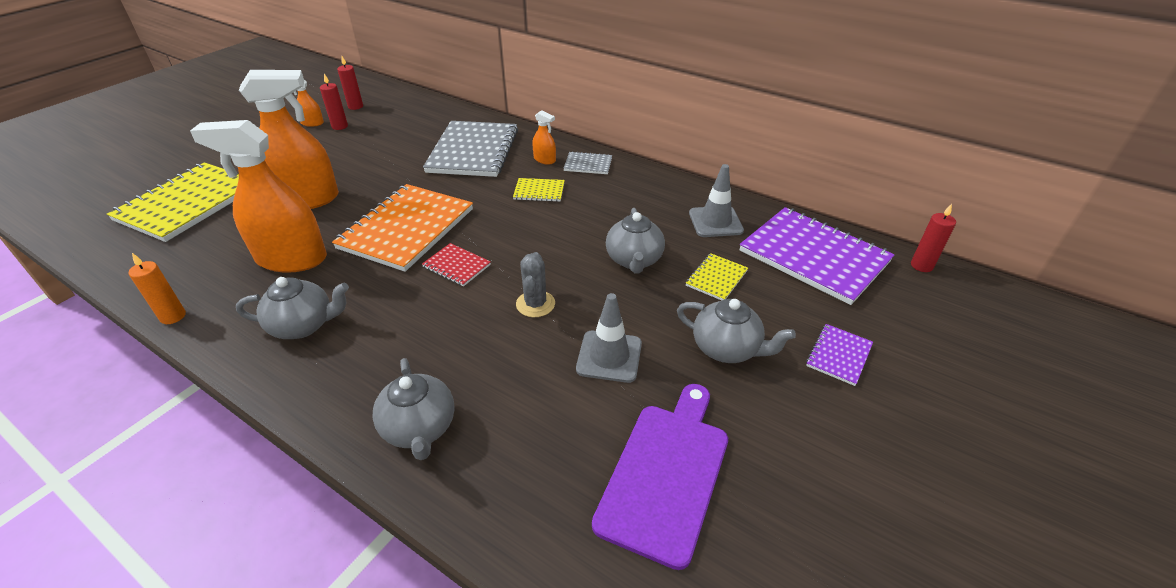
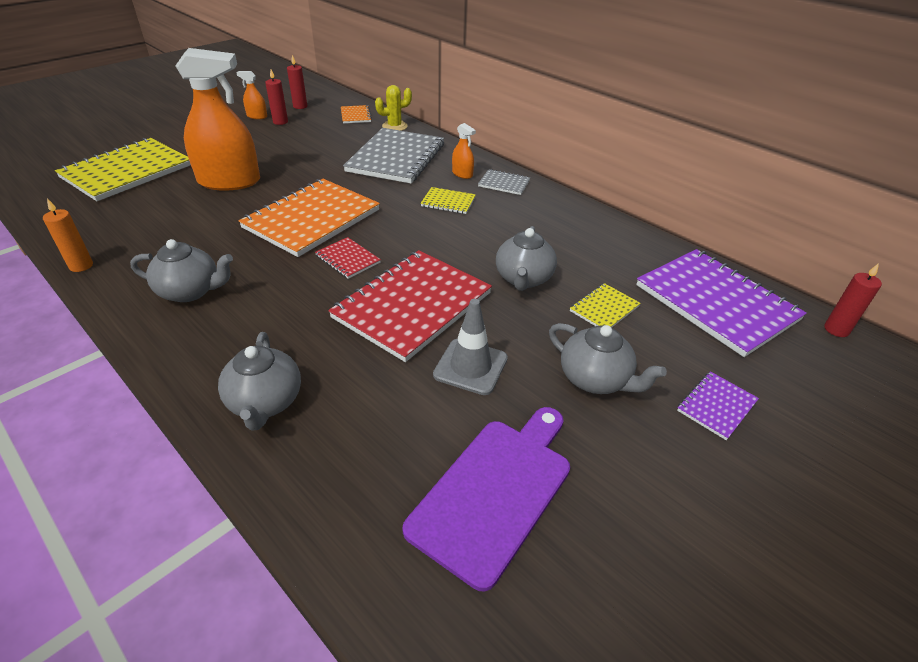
camera: 10 degrees right, 0 degrees up
(291, 259) = (199, 231): orange spray bottle -> none
(417, 110) = (356, 115): none -> orange notebook
(461, 117) = (394, 126): none -> yellow cactus
(535, 304) = (412, 305): grey cactus -> red notebook
(715, 222) = (619, 254): grey traffic cone -> none

